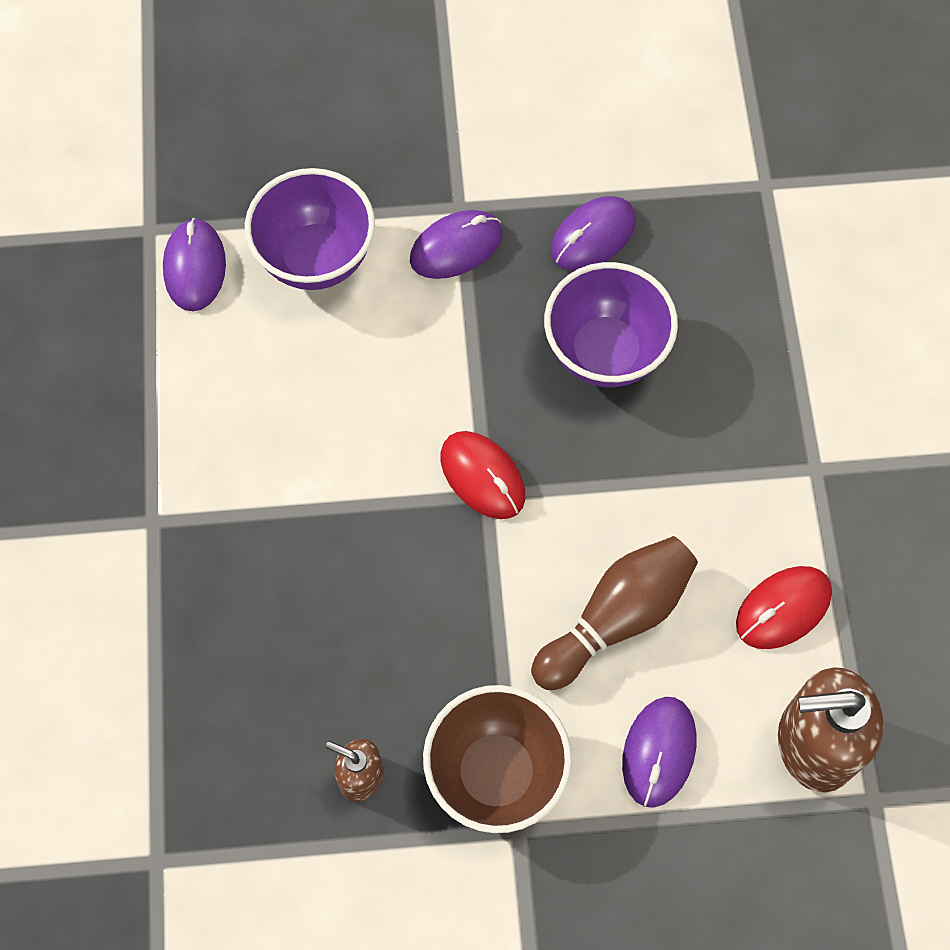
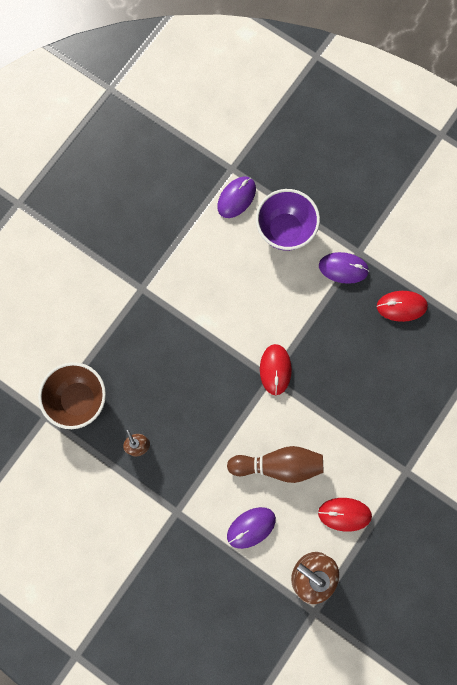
camera: 40 degrees right, 10 degrees up
(496, 773) = (186, 485): brown bowl -> brown bowl (78, 400)
(593, 236) = (401, 306): purple mouse -> red mouse
(605, 352) = (364, 358): purple bowl -> none

